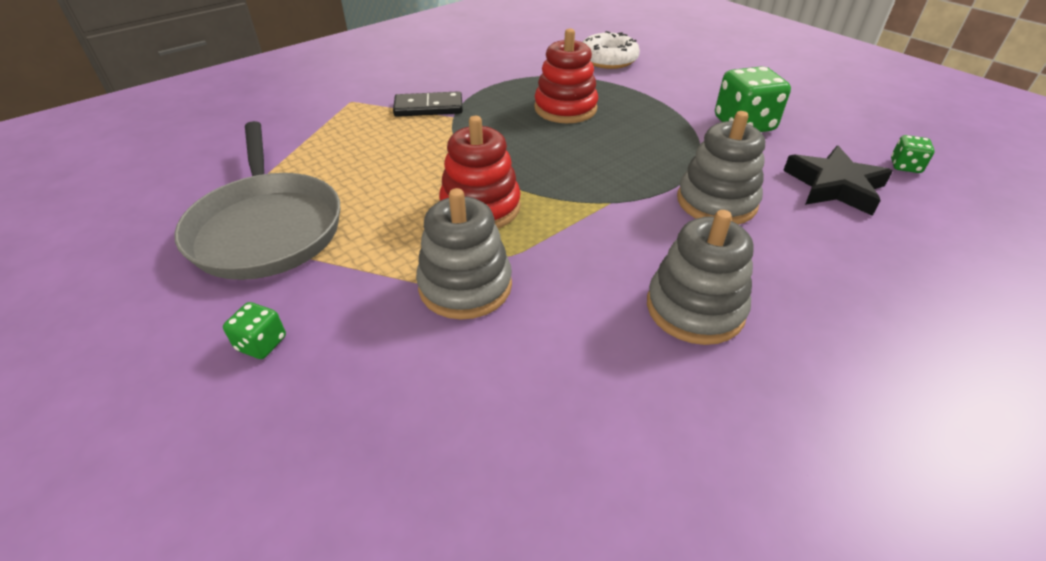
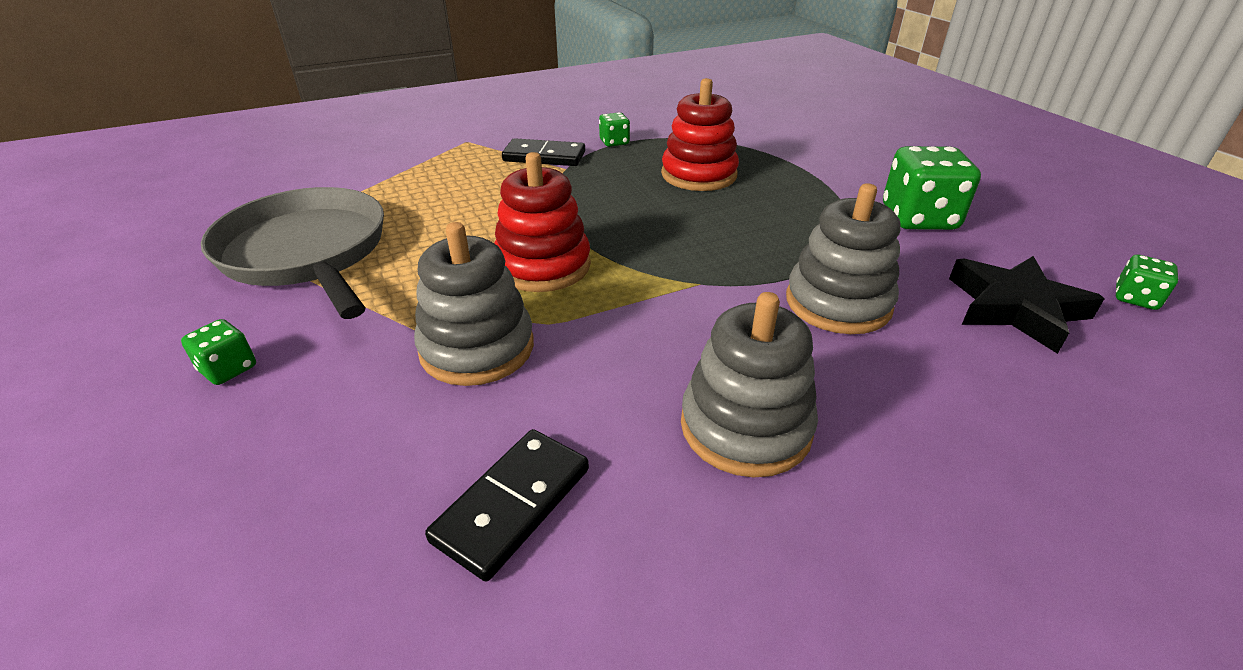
camera: 15 degrees right, 5 degrees down
(267, 228) = (307, 253): grey pan -> grey pan turned 150 degrees clockwise
(481, 87) = (614, 142): none -> green dice
(559, 400) = (512, 504): none -> black domino
(608, 59) = (777, 129): white donut -> none

